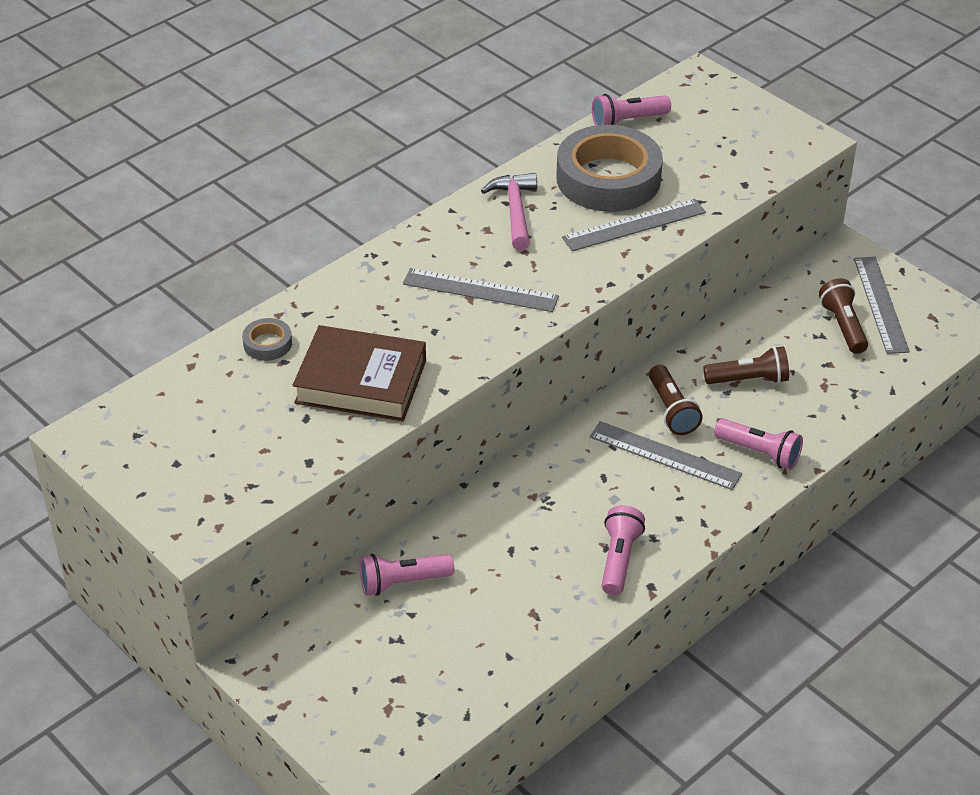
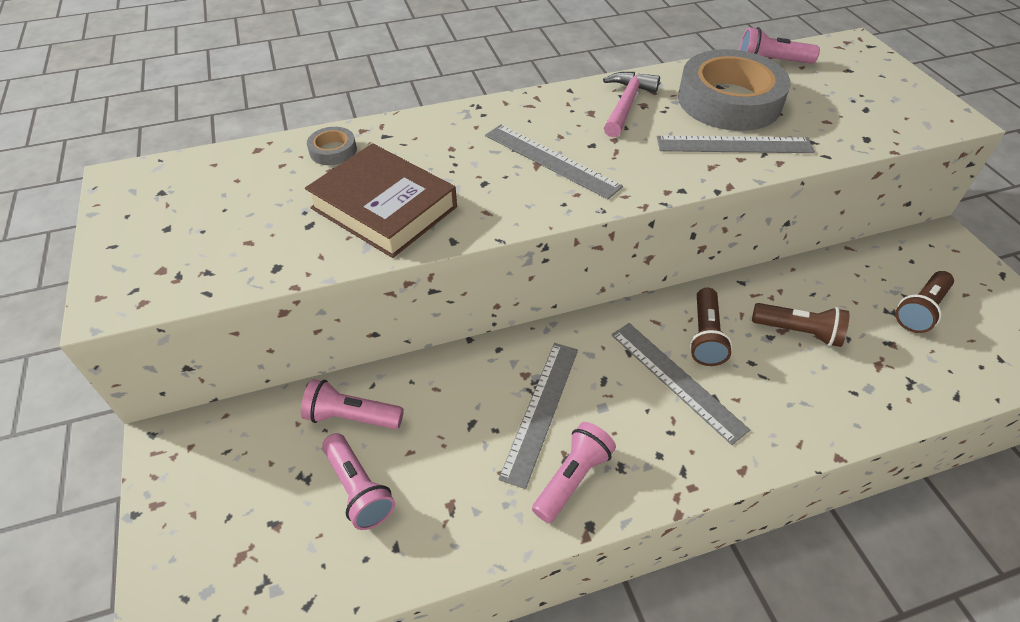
camera: 25 degrees right, 5 degrees up
(759, 453) = (779, 413): pink flashlight -> pink flashlight (358, 489)
(843, 326) = (920, 310): brown flashlight -> brown flashlight turned 150 degrees counterclockwise
(881, 304) = (969, 301): grey ruler -> grey ruler (541, 410)

